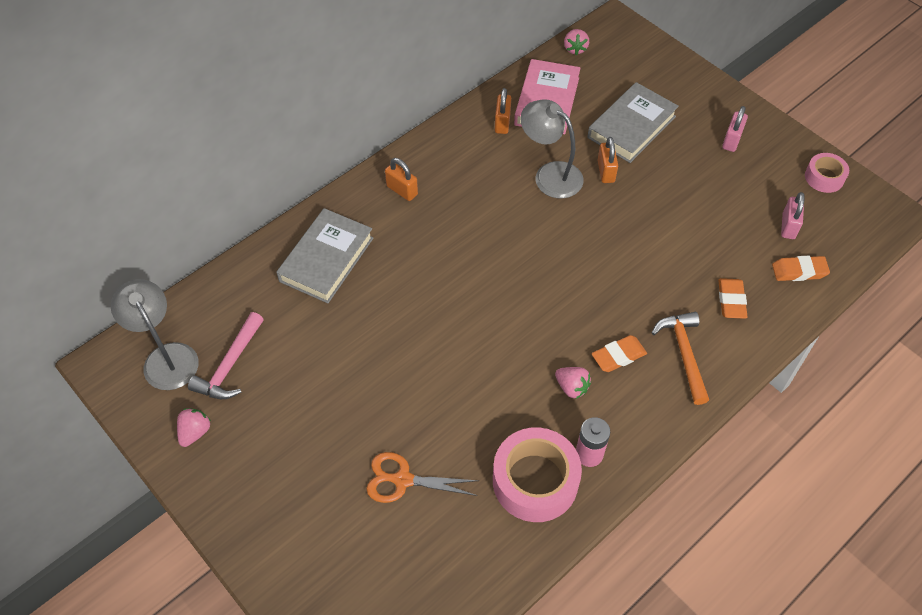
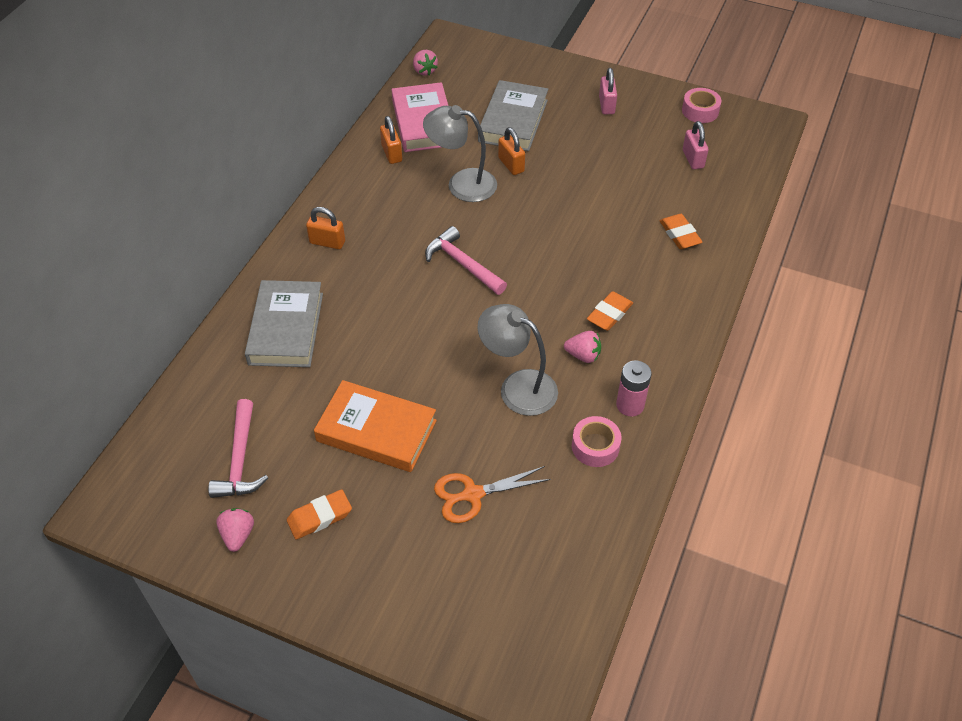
camera: 25 degrees left, 5 degrees down
(166, 357) = (166, 477): grey lamp -> grey lamp (518, 387)
(352, 385) = (376, 431): none -> orange book
(509, 255) = (462, 264): none -> pink hammer
(535, 481) = (595, 446): pink tape -> pink tape, size x0.55
(684, 354) = (664, 292): orange hammer -> none
(799, 271) = (722, 192): orange eraser -> orange eraser (319, 517)

